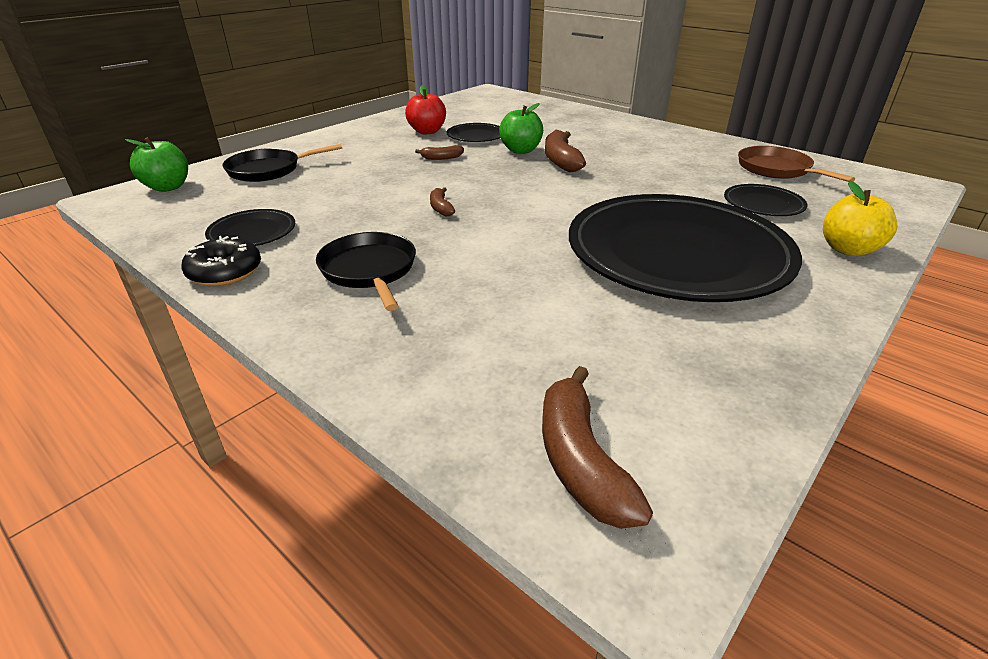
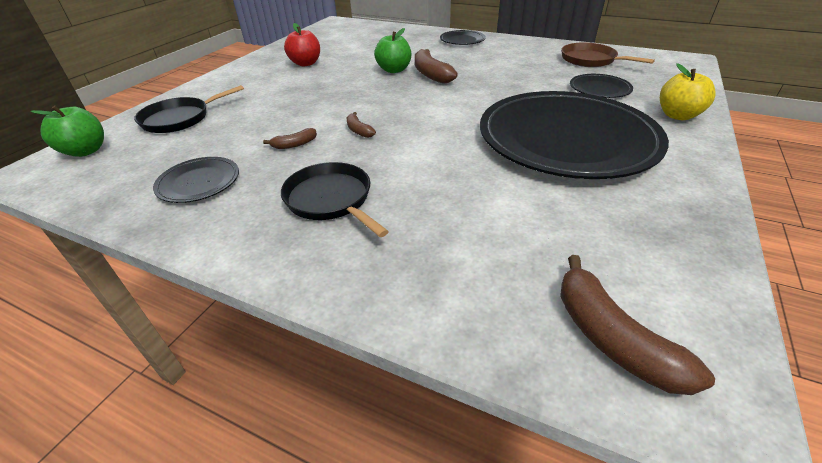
camera: 15 degrees left, 5 degrees up
(225, 272) = (194, 227): black donut -> none
(442, 158) = (332, 85): brown banana -> brown banana (294, 144)
(476, 136) = (349, 62): black plate -> black plate (462, 40)

